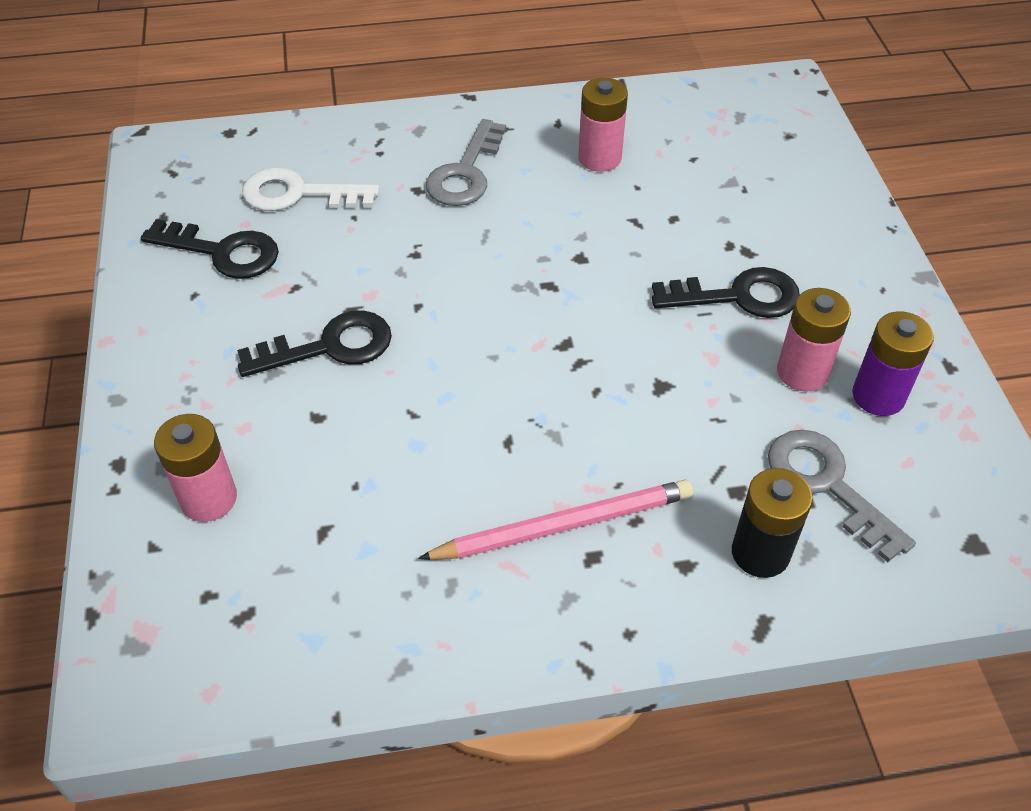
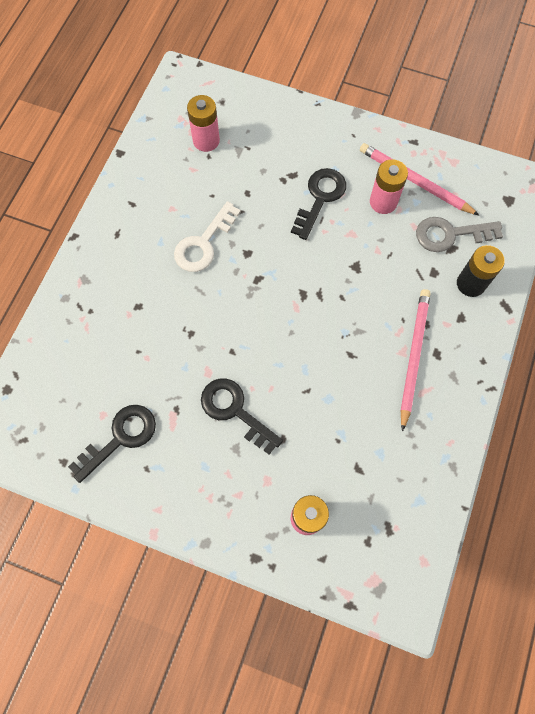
camera: 60 degrees left, 20 degrees up
(298, 194) = (97, 373): white key -> white key (203, 243)
(329, 347) = (235, 411): black key -> black key turned 60 degrees counterclockwise
(465, 172) = (141, 273): grey key -> none
(599, 158) = (177, 200): pink battery -> pink battery (206, 140)
(878, 396) = (414, 181): purple battery -> pink pencil

